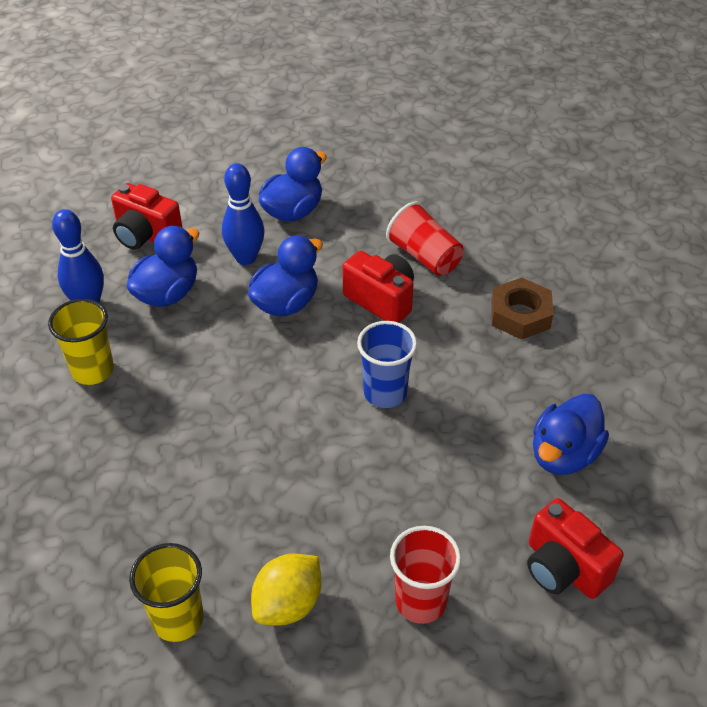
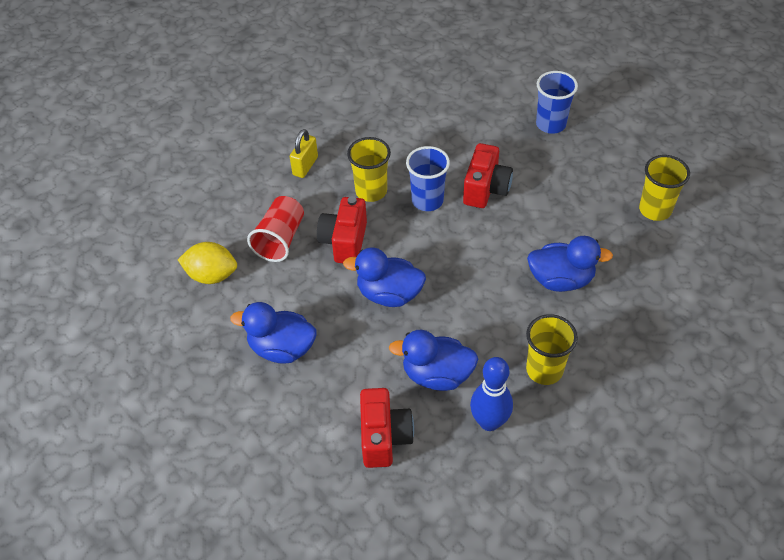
camera: 120 degrees left, 5 degrees up
(246, 258) = (359, 348): blue bowling pin -> none
(288, 604) = (602, 171): yellow lemon -> yellow lemon (212, 275)
(420, 601) = (550, 124): red cup -> blue cup
(438, 352) = (371, 191): none -> yellow cup
(520, 315) = (305, 166): brown nut -> yellow padlock
(563, 454) = (408, 107): blue duck -> blue duck (561, 280)
(563, 568) = (482, 83): red camera -> red camera (486, 189)

